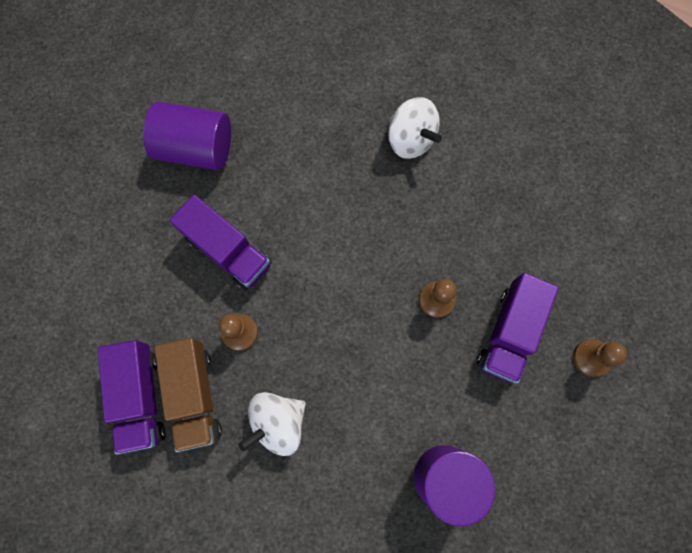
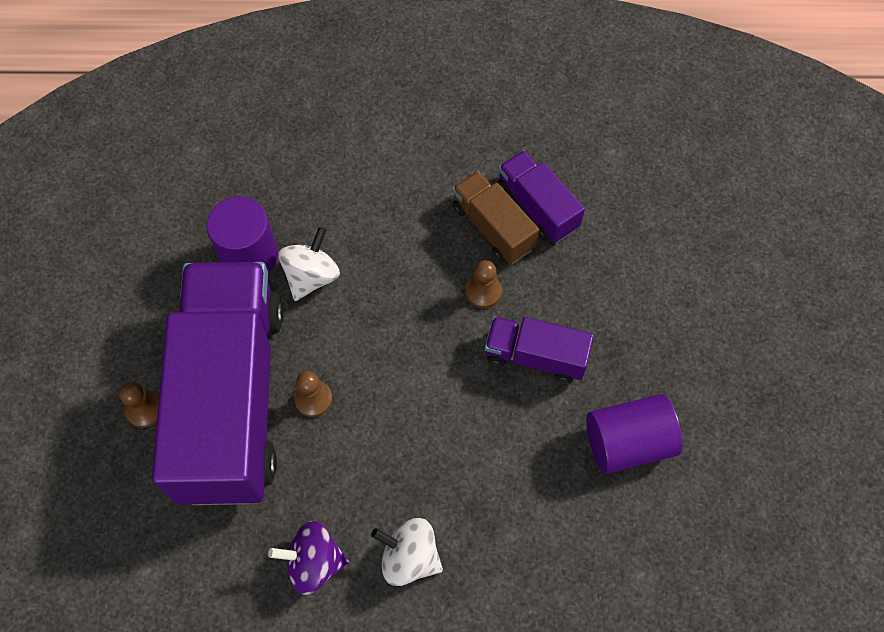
camera: 155 degrees right, 10 degrees down
(278, 422) = (411, 237): white spinning top -> white spinning top (311, 276)
(486, 167) = (314, 562): none -> purple spinning top
(509, 333) = (232, 398): purple truck -> purple truck, size x2.26

